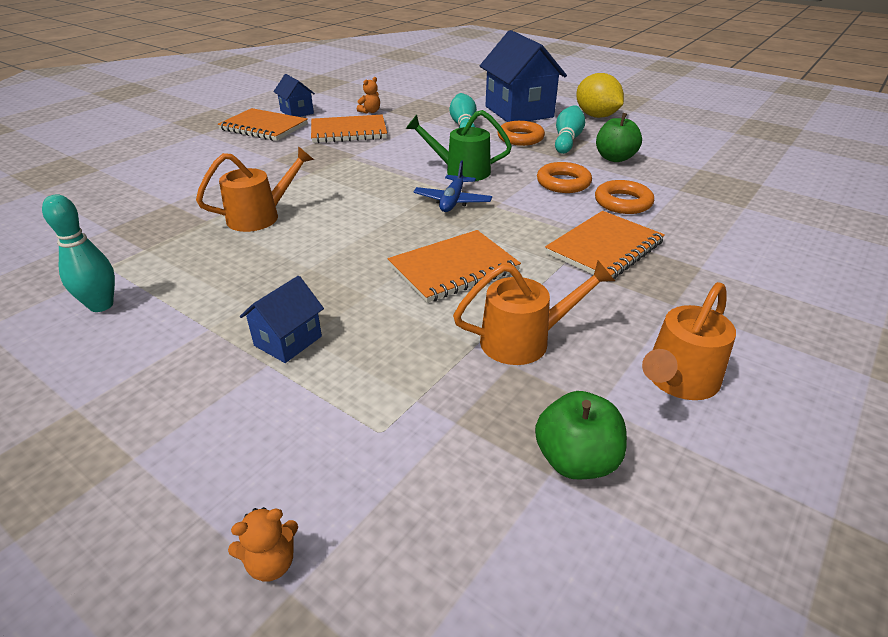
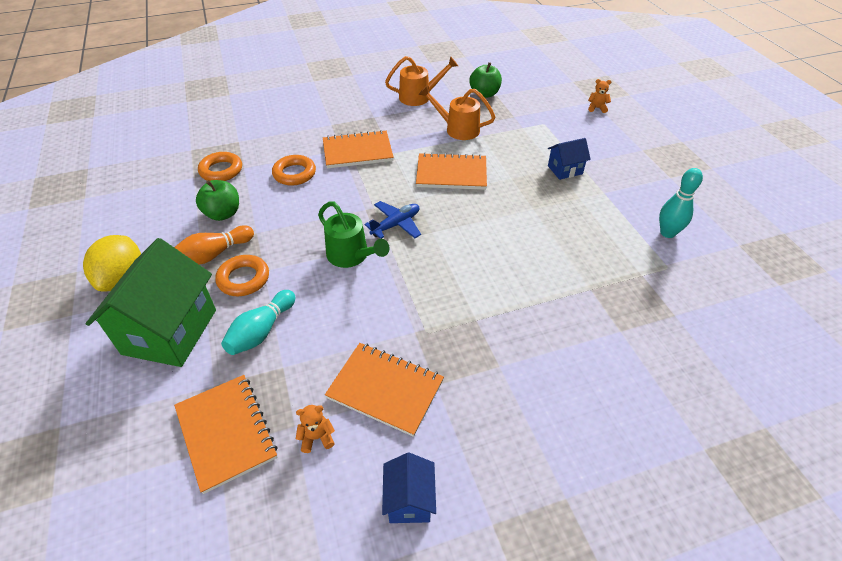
camera: 145 degrees left, 10 degrees up
(261, 216) = (545, 273): orange watering can -> none
(264, 127) = (478, 467): orange notebook -> orange notebook (226, 432)
(519, 112) = (170, 331): blue house -> green house
(563, 183) = (300, 207): orange ring -> orange ring (221, 170)
(567, 140) = (214, 254): turquoise bowling pin -> orange bowling pin

